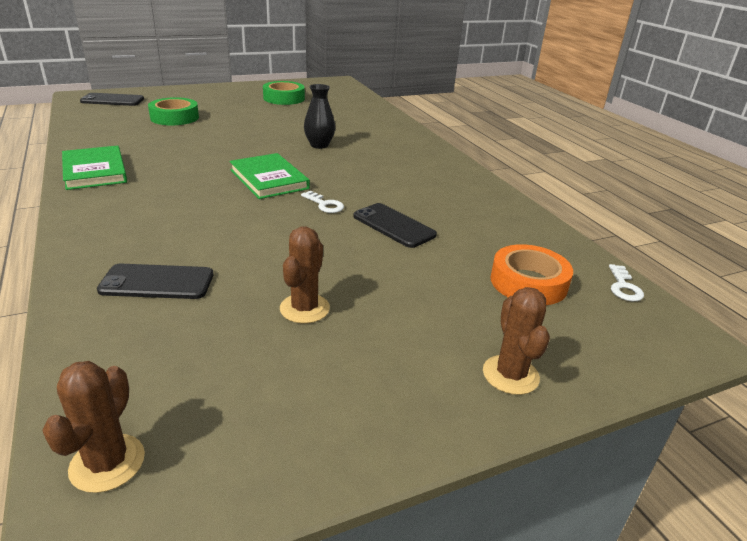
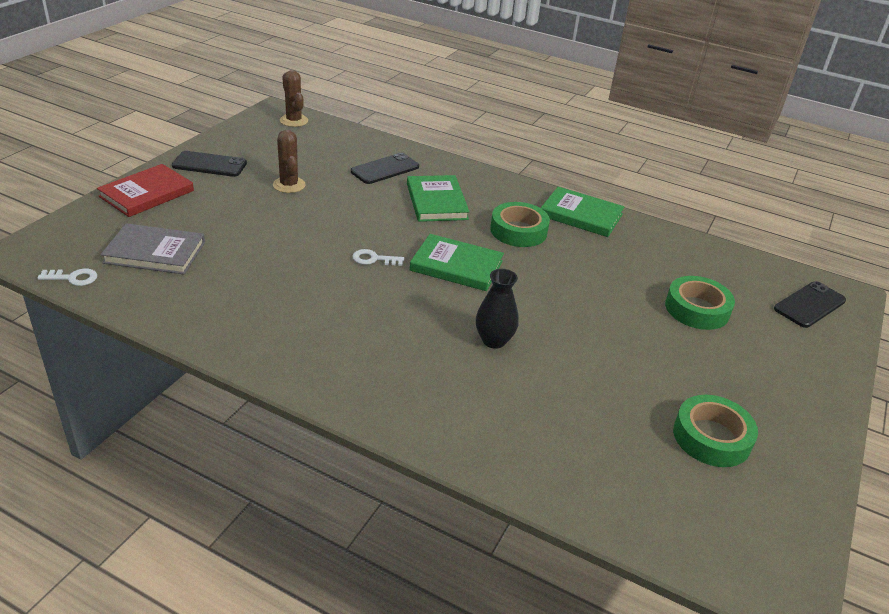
camera: 140 degrees right, 5 degrees up
(171, 180) = (518, 231): none -> green tape
(182, 225) = (436, 201): none -> green book
(394, 225) = (296, 262): black phone -> black phone (209, 165)
(510, 375) = (147, 194): brown cactus -> red book
(528, 282) = (155, 252): orange tape -> grey book
(623, 287) = (73, 278): white key -> white key turned 120 degrees clockwise

